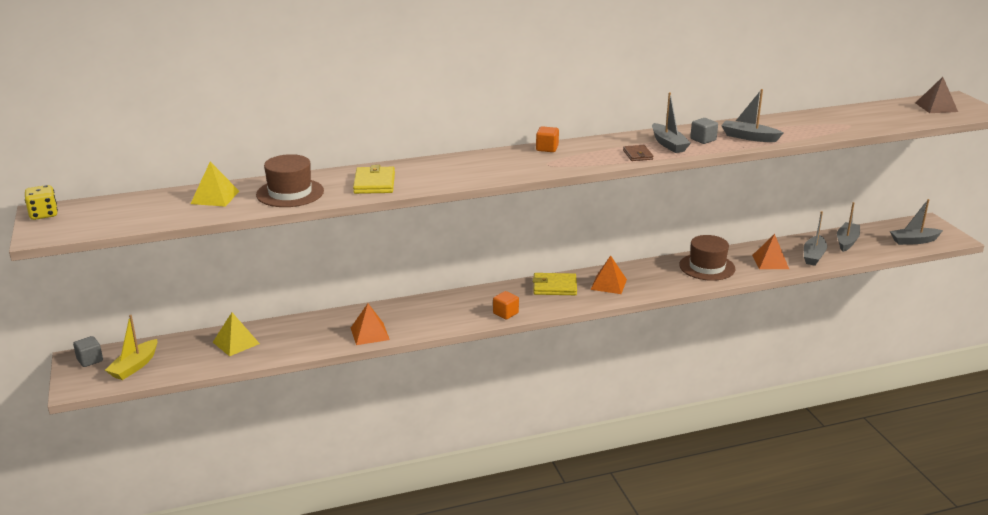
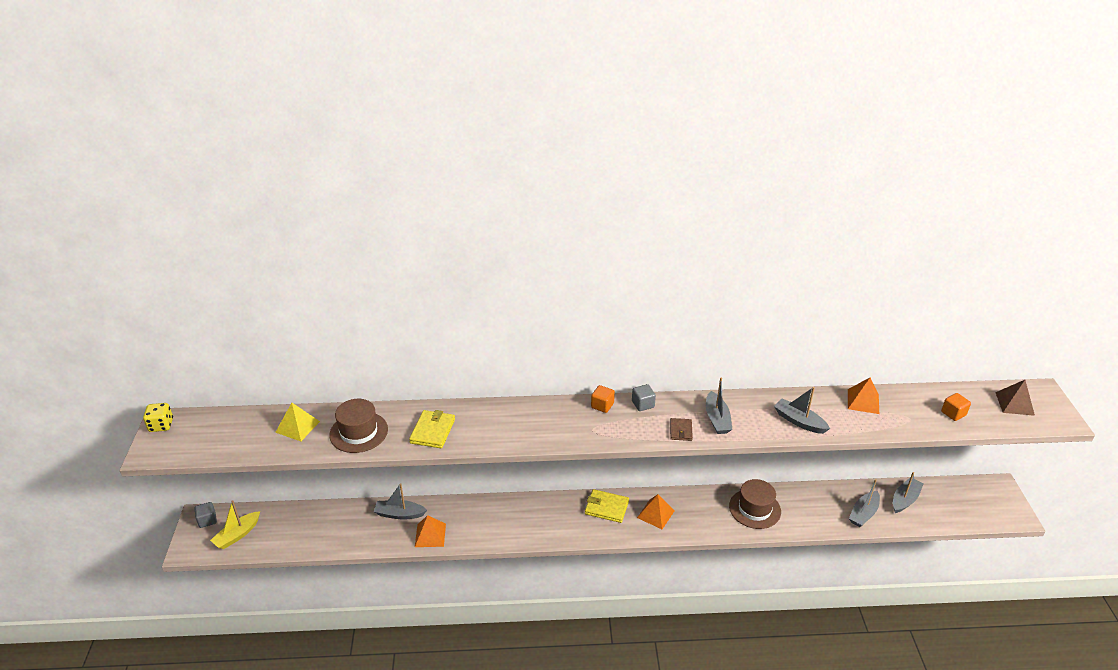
camera: 15 degrees right, 10 degrees up
(236, 343) = (322, 523): yellow pyramid -> none
(505, 313) = (551, 534): orange cube -> orange cube (953, 413)
(703, 140) = (753, 417): grey cube -> grey cube (643, 404)
(770, 262) = (818, 513): orange pyramid -> orange pyramid (863, 401)
(914, 241) = (973, 511): grey boat -> grey boat (399, 514)

